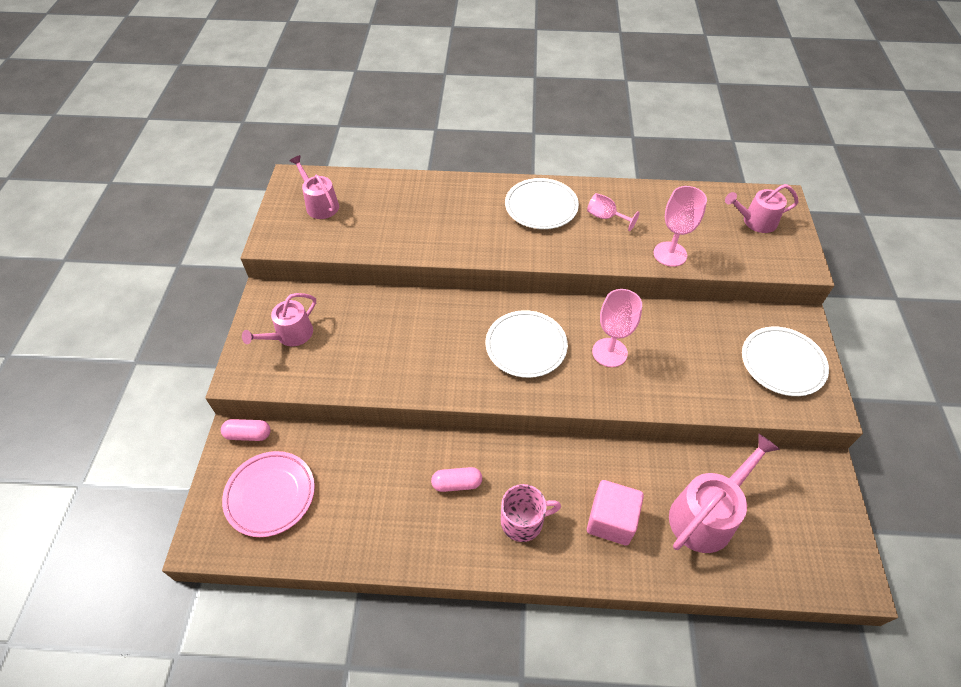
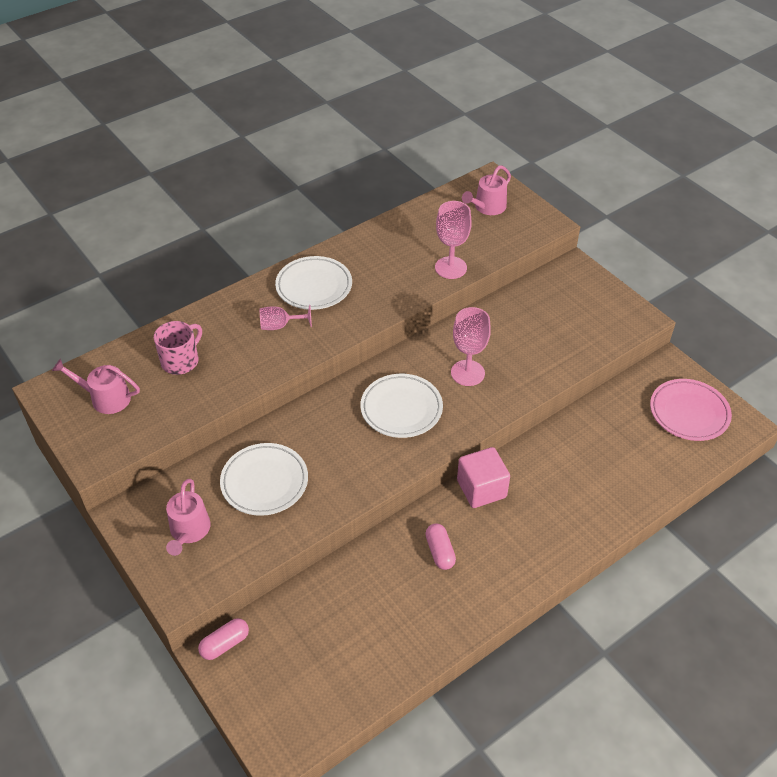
camera: 40 degrees left, 5 degrees down
(270, 495) = (299, 673): pink plate -> pink plate (689, 413)
(457, 484) = (440, 552): pink capsule -> pink capsule turned 60 degrees counterclockwise
(523, 521) = (513, 542): pink mug -> pink mug (181, 361)
(605, 217) = (374, 266): pink goblet -> pink goblet (280, 326)
(611, 520) = (571, 496): pink cube -> pink cube (481, 489)
(706, 515) = (626, 447): pink watering can -> none
(782, 364) = (589, 306): white plate -> white plate (264, 482)

